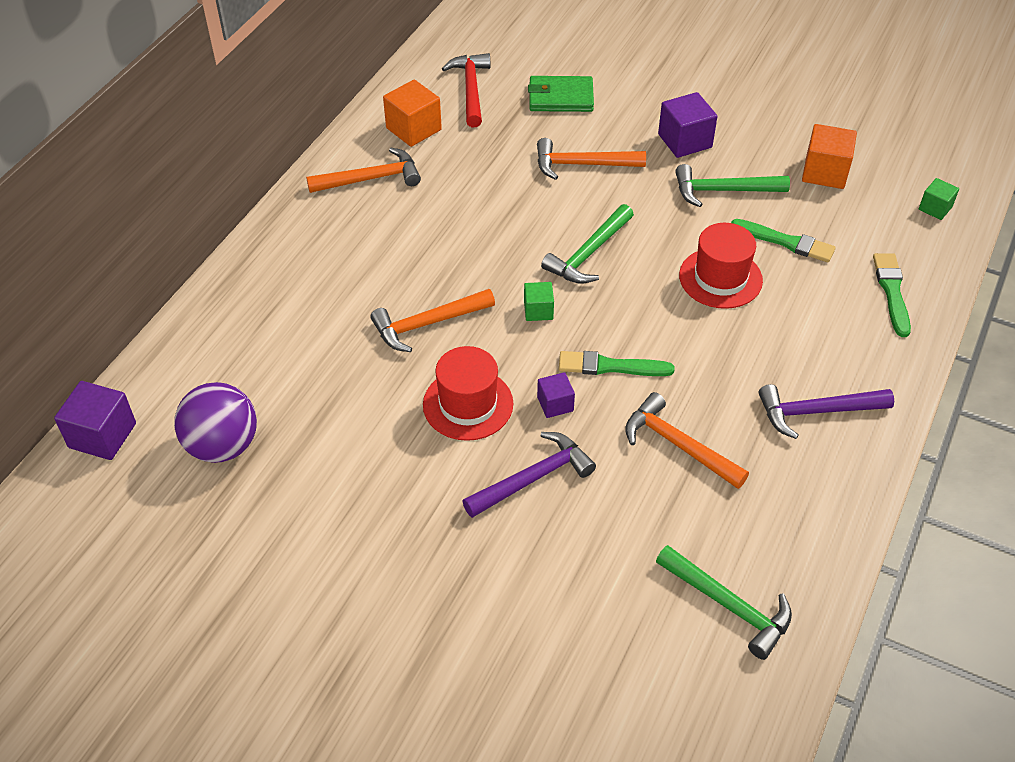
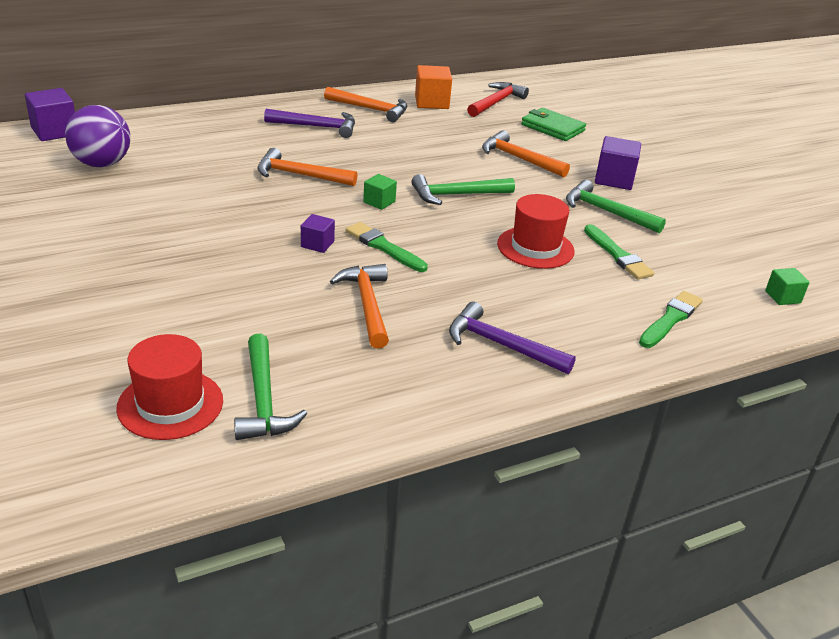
camera: 35 degrees right, 15 degrees down
(468, 404) = (263, 217): red hat -> red hat (170, 404)
(533, 478) = (244, 267): purple hammer -> purple hammer (317, 127)
(824, 172) = (707, 238): orange cube -> none

